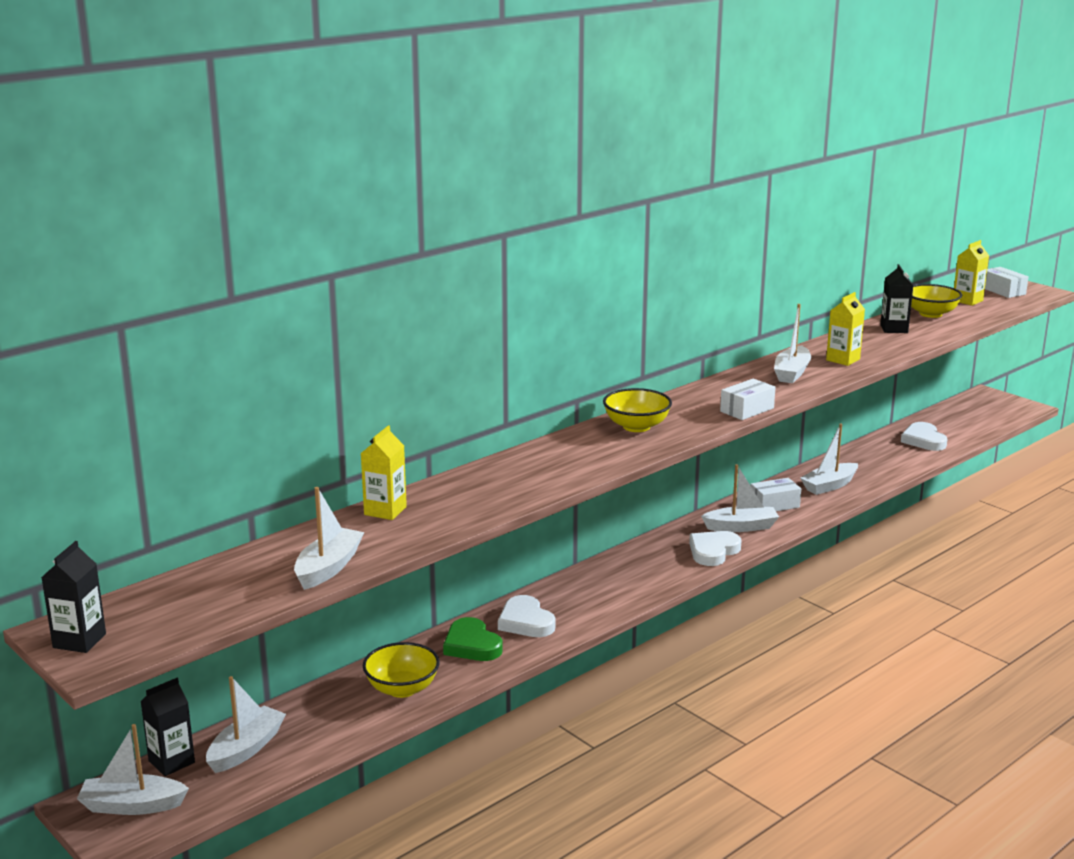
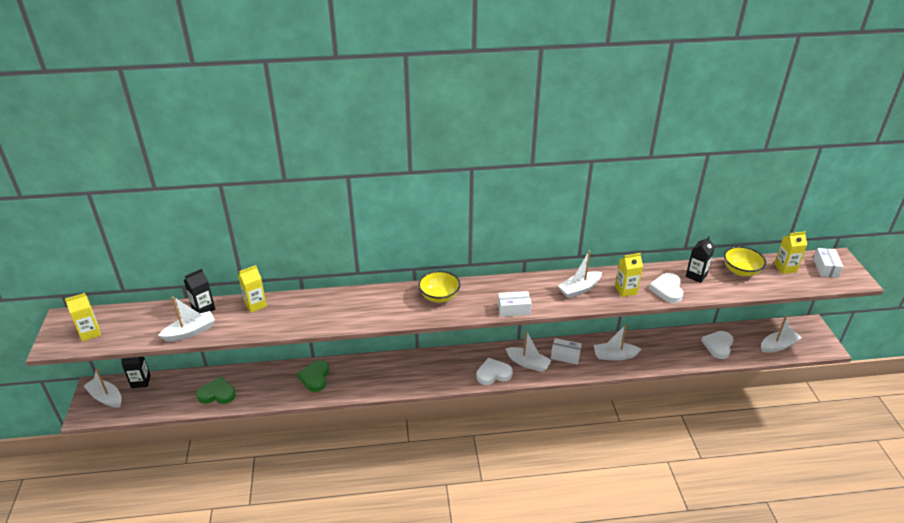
camera: 35 degrees right, 15 degrees up
(79, 641) = (62, 329): black carton -> black carton (203, 309)
(144, 627) = (90, 333): none -> yellow carton
(246, 749) = (171, 390): white boat -> white boat (778, 346)
(337, 721) = (217, 394): none -> green heart
(402, 689) = (260, 389): yellow bowl -> none
(526, 622) = (353, 375): white heart -> white heart (667, 290)

